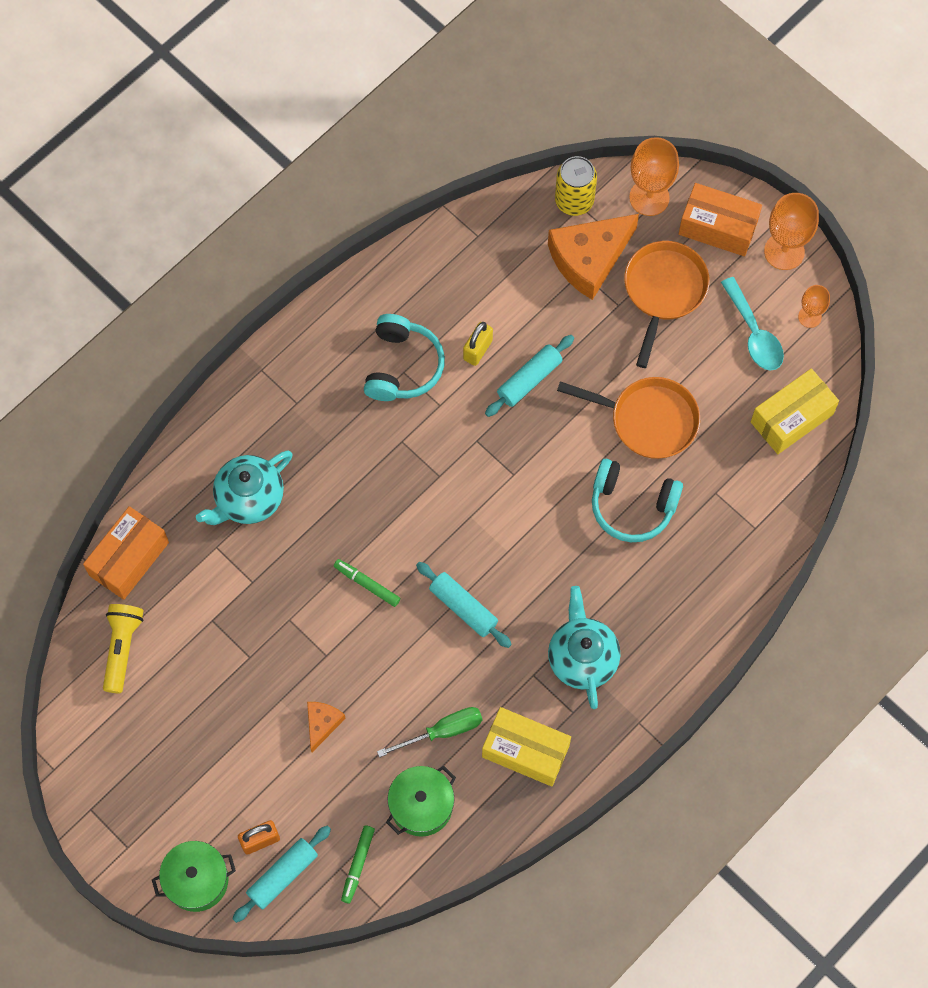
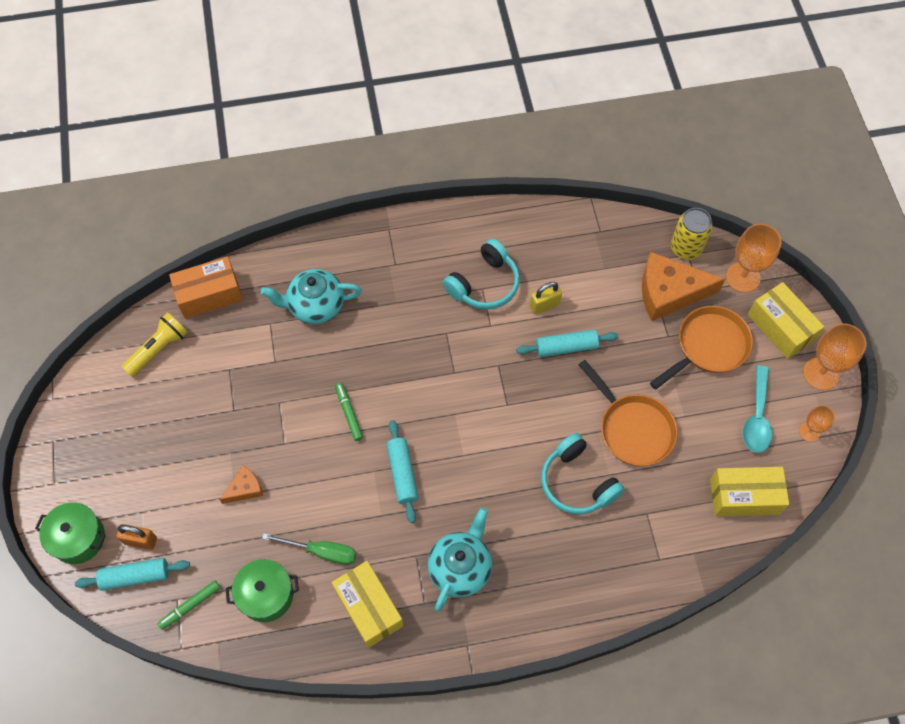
camera: 35 degrees right, 5 degrees down
(718, 228) = (780, 327): orange box -> yellow box

